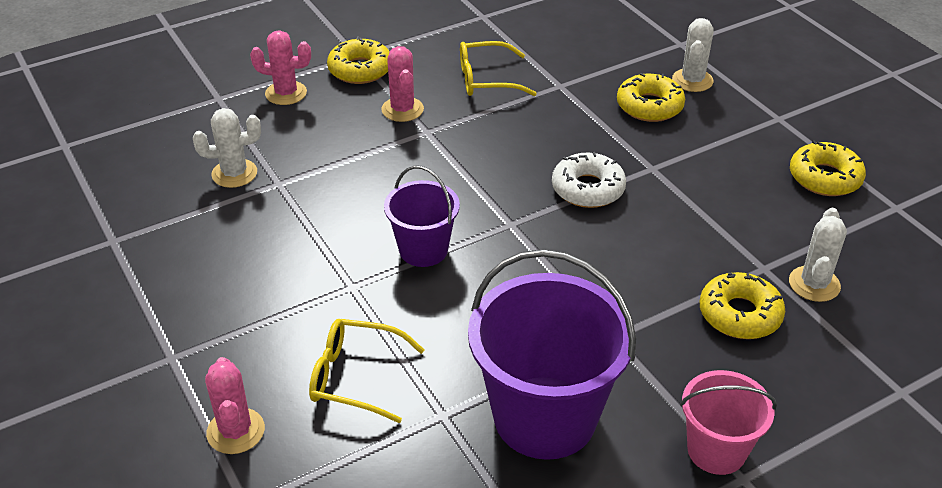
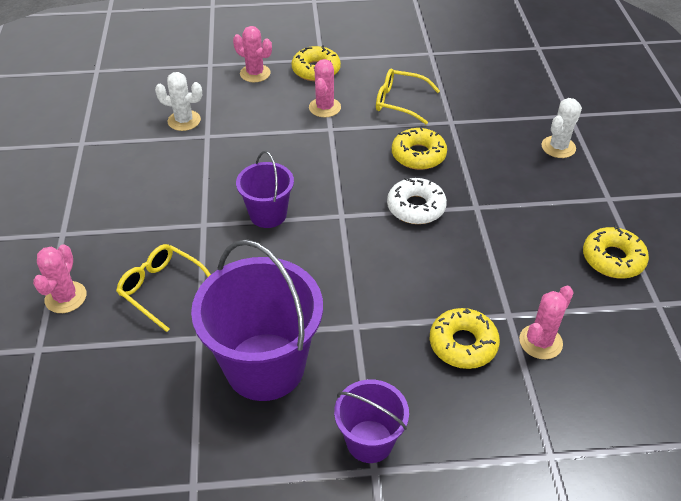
camera: 25 degrees right, 5 degrees up
(649, 106) = (509, 158): yellow donut -> yellow donut (418, 155)
(716, 450) = (369, 441): pink bucket -> purple bucket
(814, 284) = (540, 342): white cactus -> pink cactus

